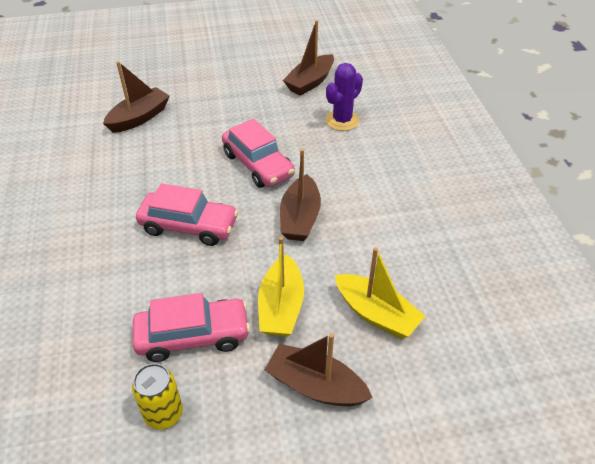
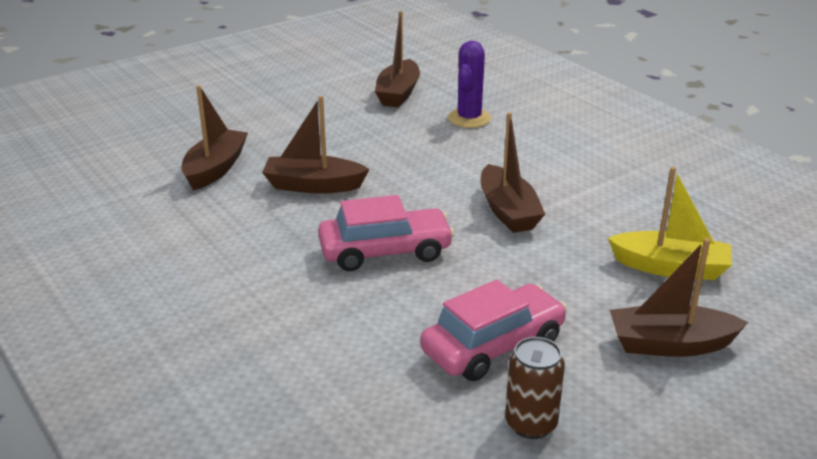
camera: 25 degrees left, 15 degrees down
(163, 413) = (531, 424): yellow can -> brown can
(188, 152) = (313, 185): none -> brown boat
(258, 165) = (412, 177): pink car -> none
(281, 307) = (566, 291): yellow boat -> none

